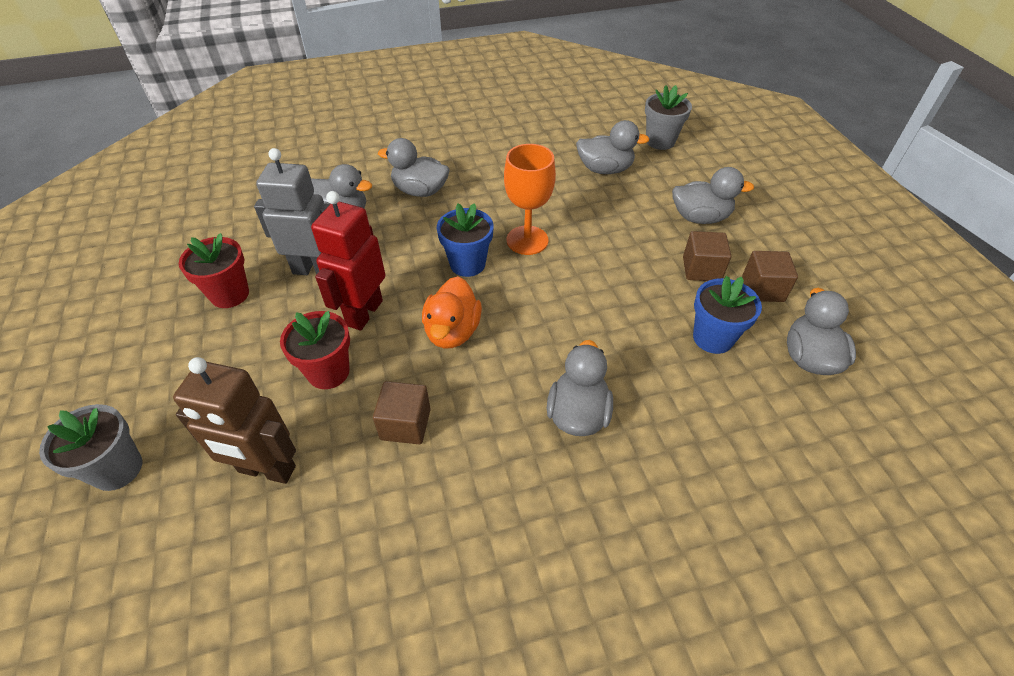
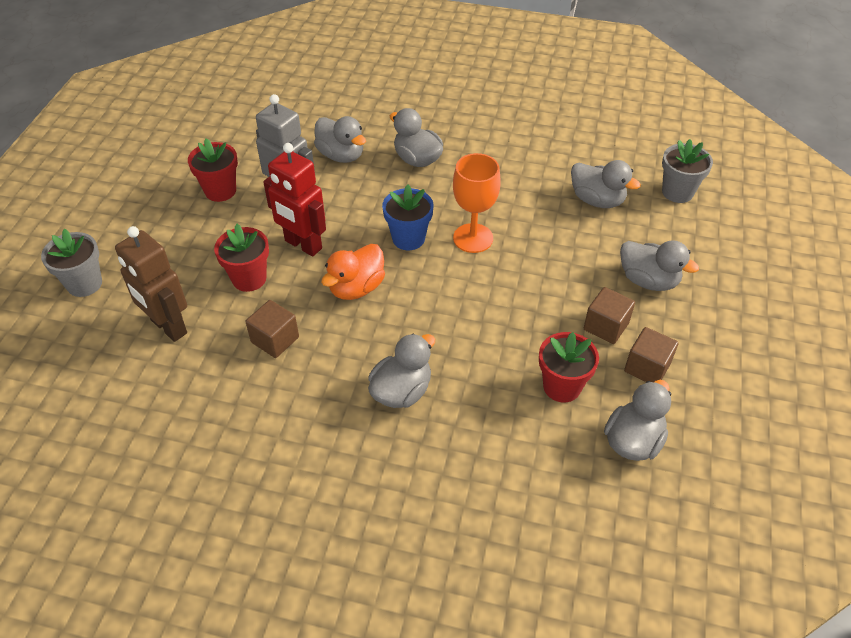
camera: 30 degrees right, 0 degrees up
(364, 313) = (303, 245): red robot -> red robot turned 105 degrees counterclockwise
(713, 338) = (562, 386): blue flower pot -> red flower pot

